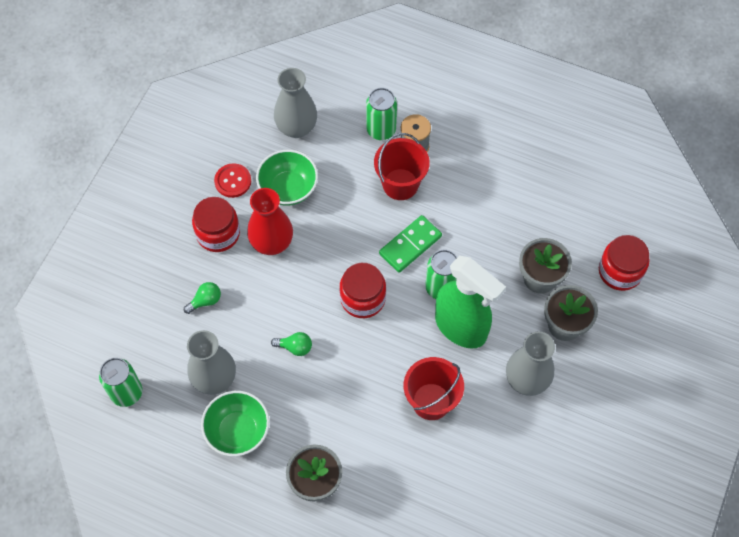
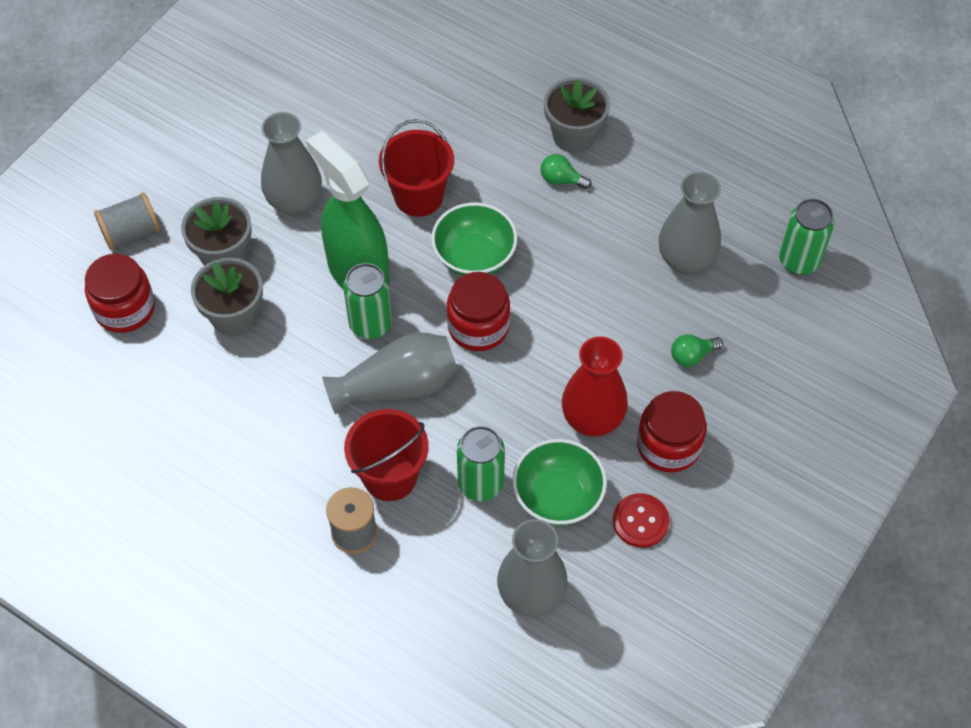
camera: 170 degrees left, 5 degrees down
(238, 431) = (661, 200): green bowl -> green bowl (474, 257)
(295, 347) = (578, 281): green light bulb -> green light bulb (561, 180)
(381, 130) = (399, 569): green can -> green can (480, 484)
(410, 245) = (397, 386): green domino -> grey vase
(641, 332) = (131, 233): none -> grey spool

